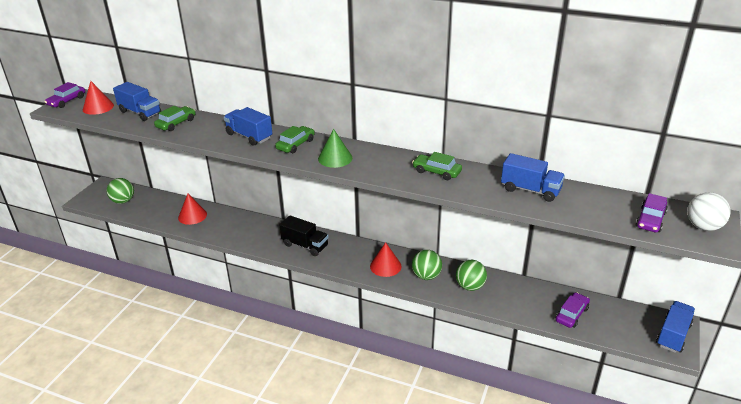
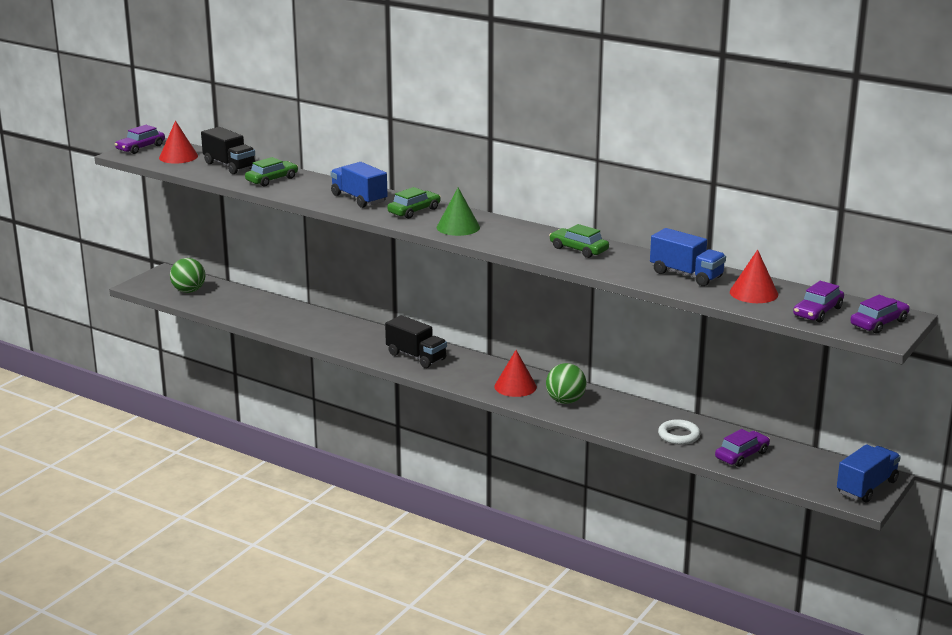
camera: 10 degrees right, 10 degrees down
(140, 112) = (229, 166): blue truck -> black truck
(192, 216) = (276, 314): red cone -> red cone (753, 293)
(470, 286) = (619, 416): green ball -> none
(519, 300) = (679, 435): none -> white ring
(703, 227) = (879, 323): white ball -> purple car

